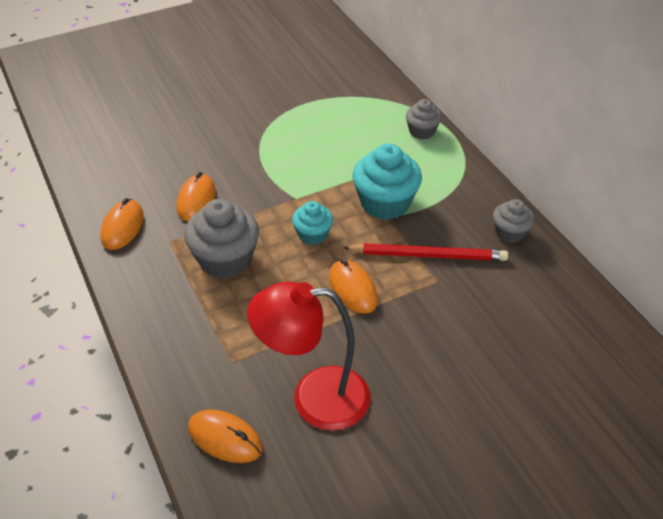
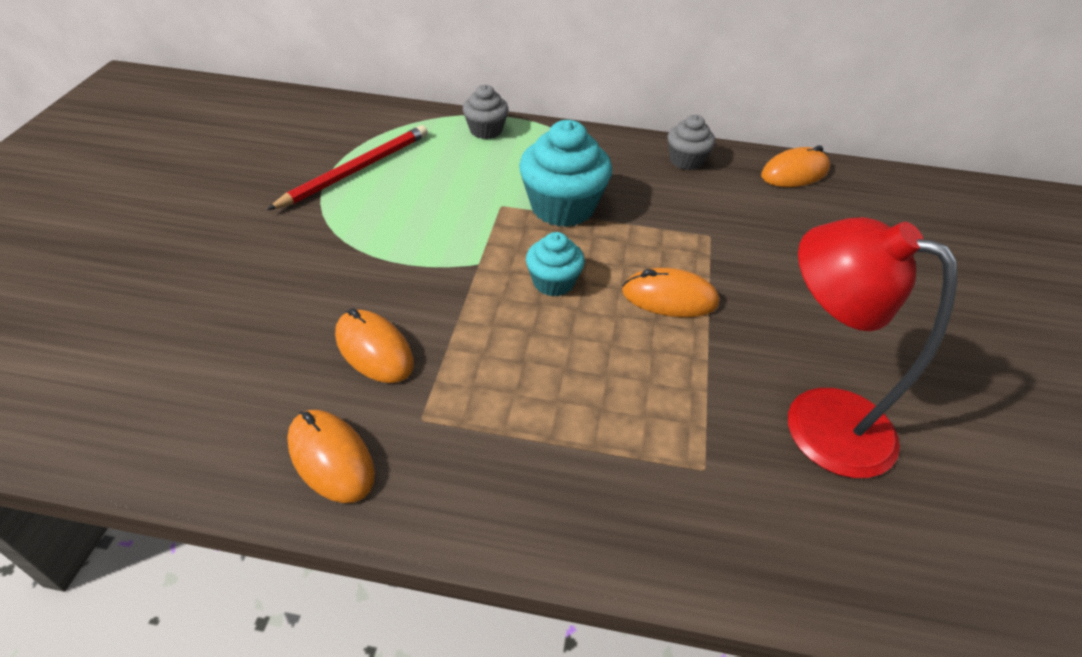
camera: 55 degrees left, 0 degrees up
(225, 259) = (516, 379): grey cupcake -> none
(225, 438) = (835, 546): orange mouse -> orange mouse (794, 173)
(314, 398) = (817, 419): red lamp -> red lamp turned 90 degrees clockwise
(428, 255) = (668, 221): red pencil -> red pencil (356, 170)

